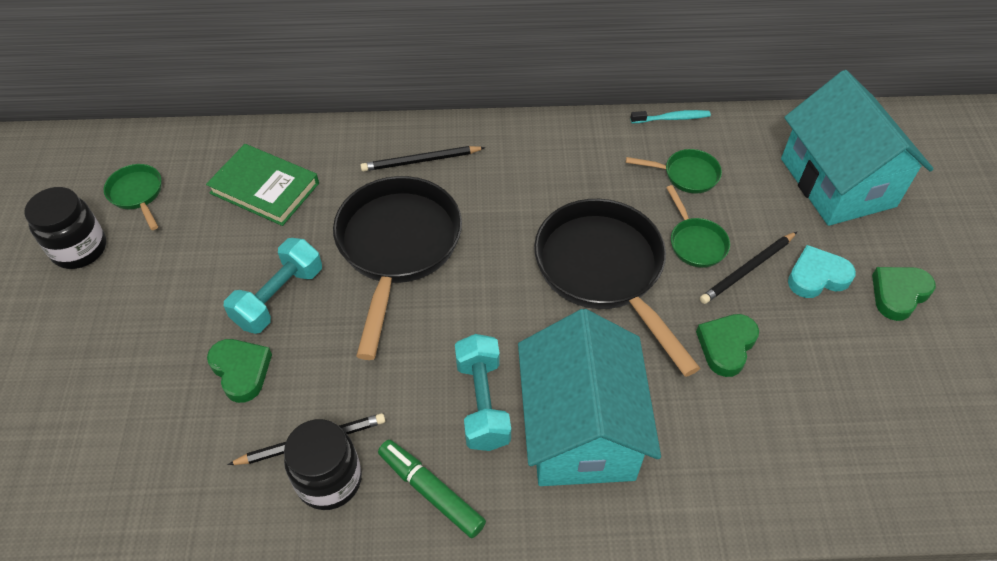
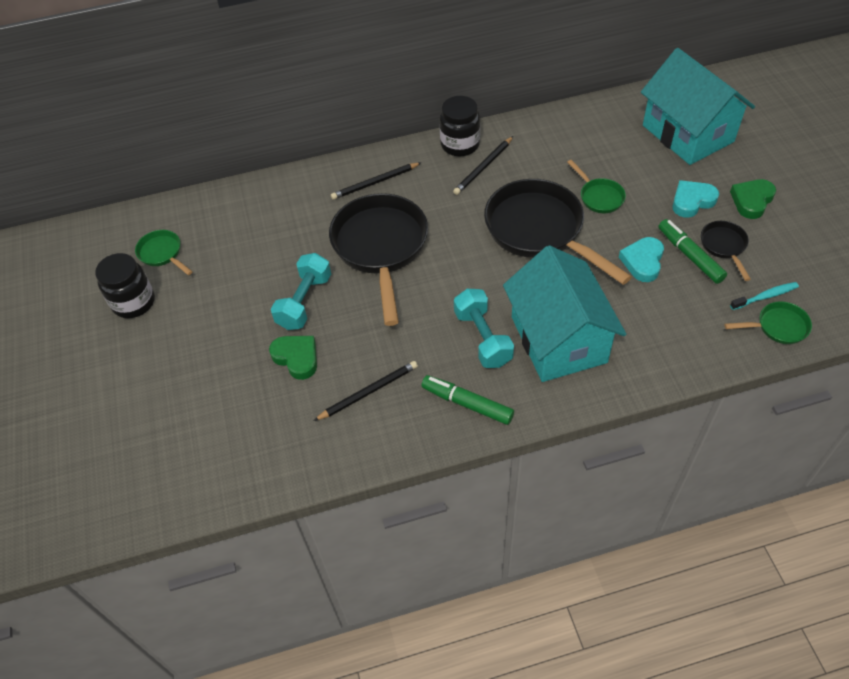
camera: 10 degrees left, 0 degrees up
(265, 188) = (261, 228): green book -> none
(329, 480) = (391, 414): black jar -> black jar (460, 144)
(672, 118) = (554, 113): turquoise toothbrush -> turquoise toothbrush (765, 296)
(686, 175) = (577, 151): green pan -> green pan (778, 327)
(726, 346) = (643, 261): green heart -> turquoise heart
(747, 269) = (642, 207): black pencil -> black pencil (483, 167)
(792, 352) = (690, 255): none -> green marker
(843, 350) = (724, 246): none -> black pan

